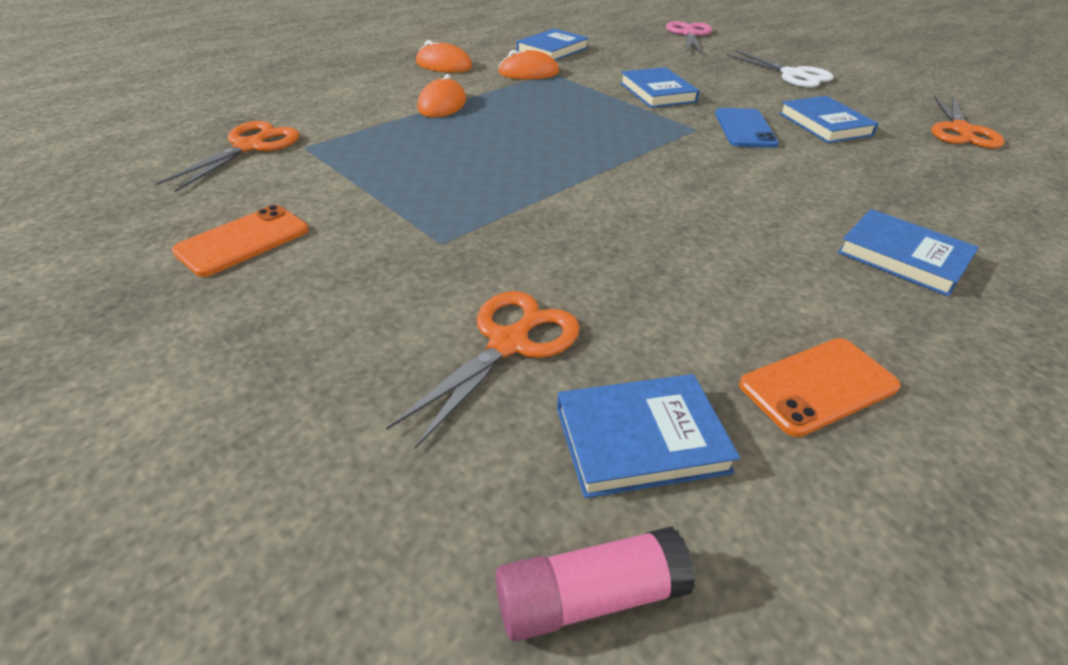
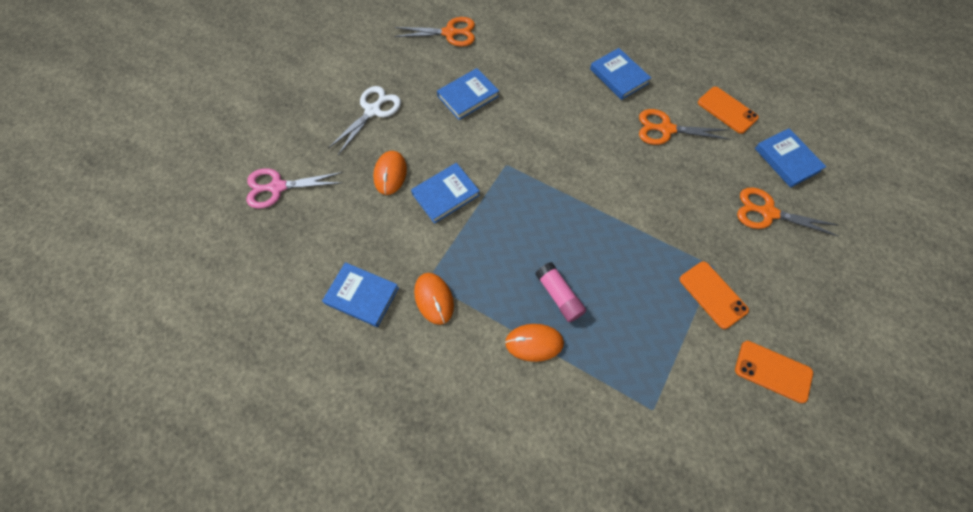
camera: 105 degrees left, 25 degrees up
(250, 147) = (673, 451): orange scissors -> orange scissors (666, 129)
(399, 226) = (712, 294): none -> orange phone
(444, 65) = (440, 380): orange mouse -> orange mouse (390, 174)
(589, 597) = (849, 164): pink glue stick -> pink glue stick (559, 295)
(745, 129) = (494, 138): blue phone -> none
(903, 257) = (619, 76): blue book -> blue book turned 60 degrees counterclockwise

